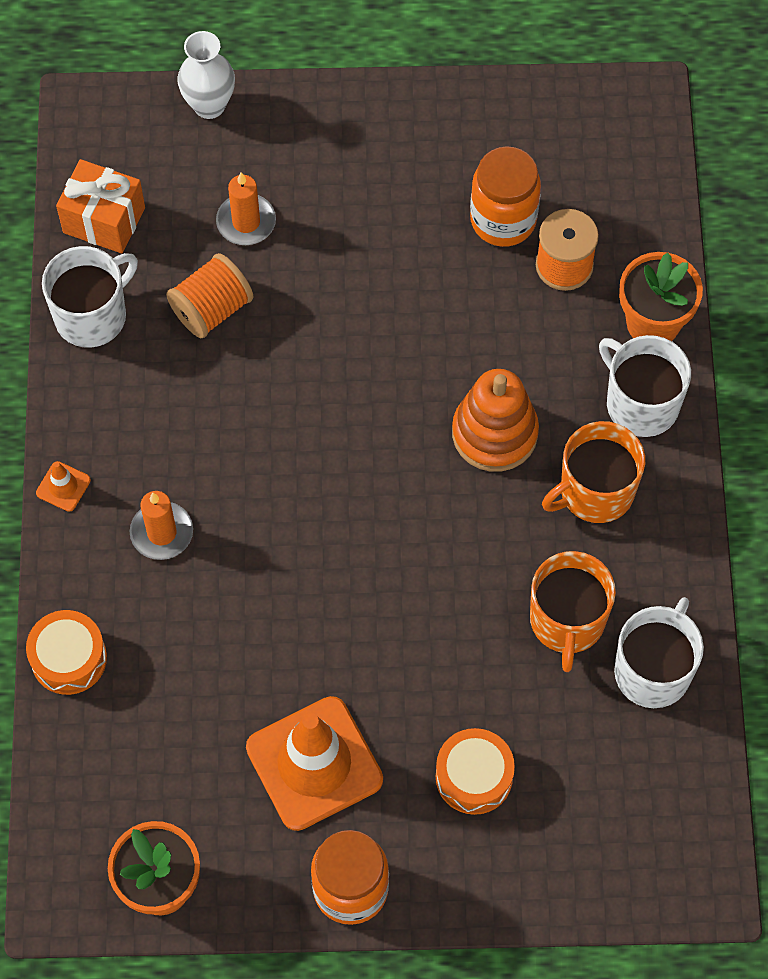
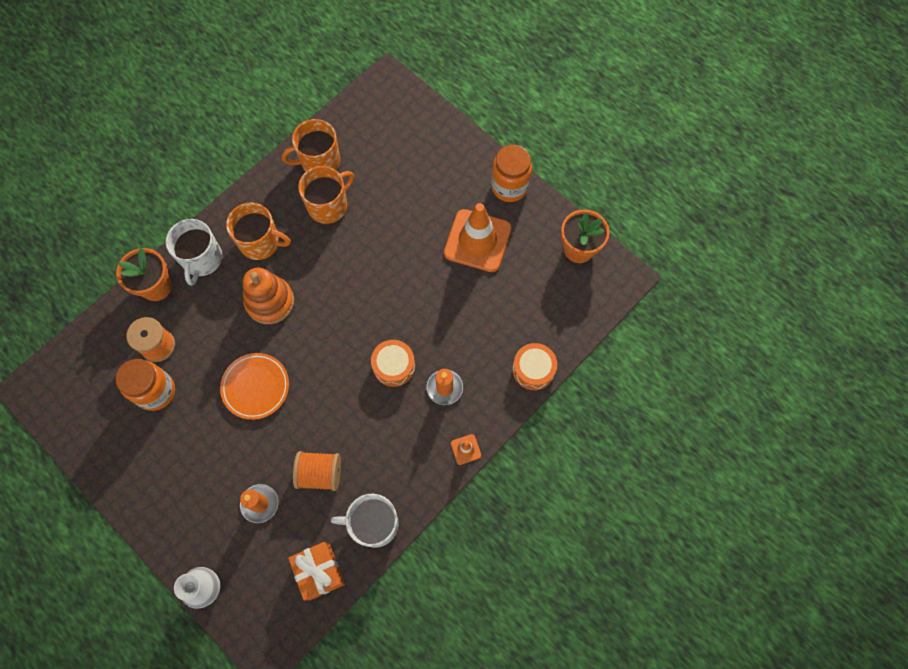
camera: 135 degrees left, 5 degrees up
(394, 327) = (255, 387): none -> orange plate
(474, 777) = (424, 184): orange drum -> orange drum (394, 366)
(653, 670) = (319, 161): white mug -> orange mug

